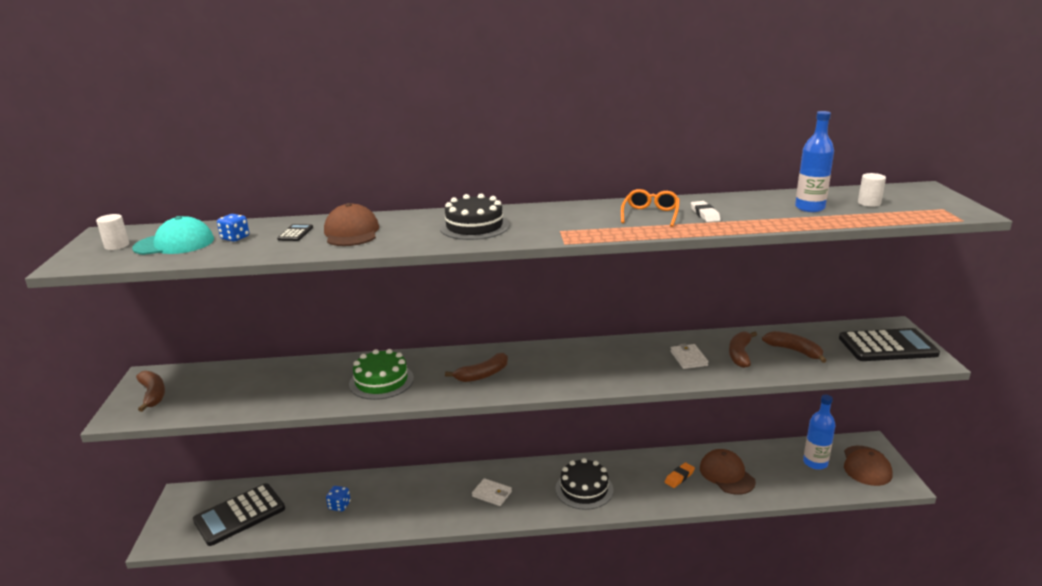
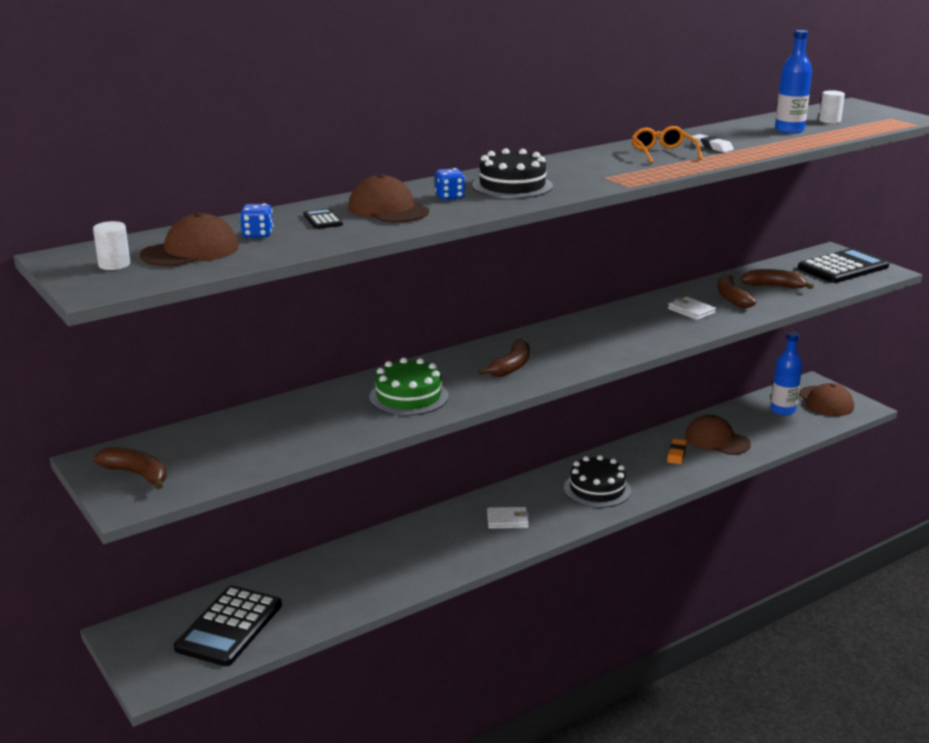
camera: 30 degrees left, 0 degrees up
(174, 244) = (190, 251): turquoise cap -> brown cap
(339, 506) = (346, 581): blue dice -> blue dice (450, 197)

